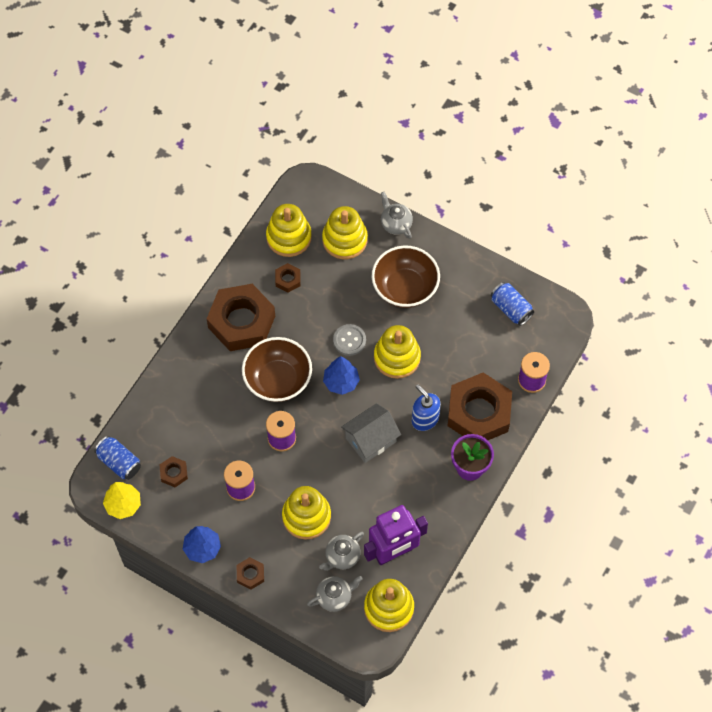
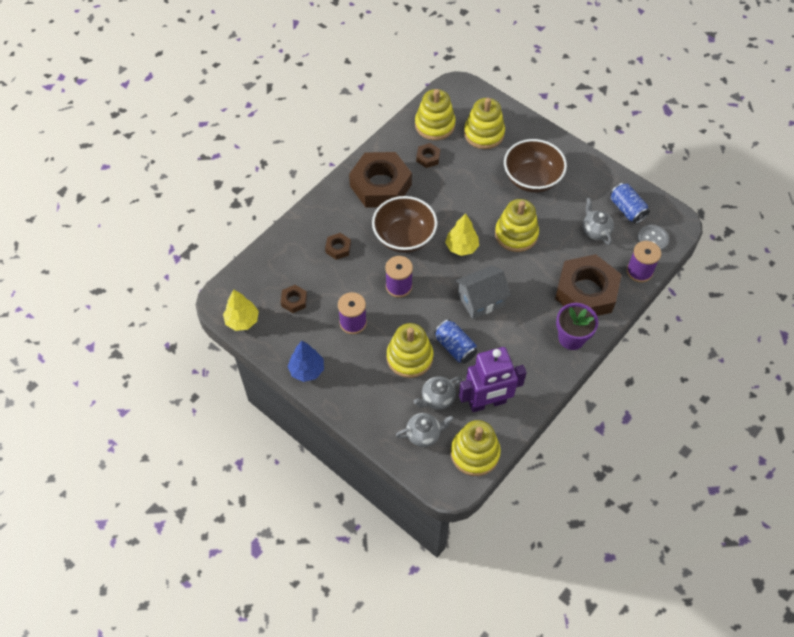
camera: 10 degrees right, 5 degrees down
(119, 462) = (247, 284): blue can -> blue can (455, 347)
(250, 574) = (347, 401): brown nut -> brown nut (338, 248)
(341, 382) = (461, 247): blue tree -> yellow tree
(349, 340) = (475, 214): grey button -> grey button (652, 239)
(396, 224) = (531, 127): grey teapot -> grey teapot (595, 231)
(425, 419) = (534, 290): blue soap dispenser -> none

